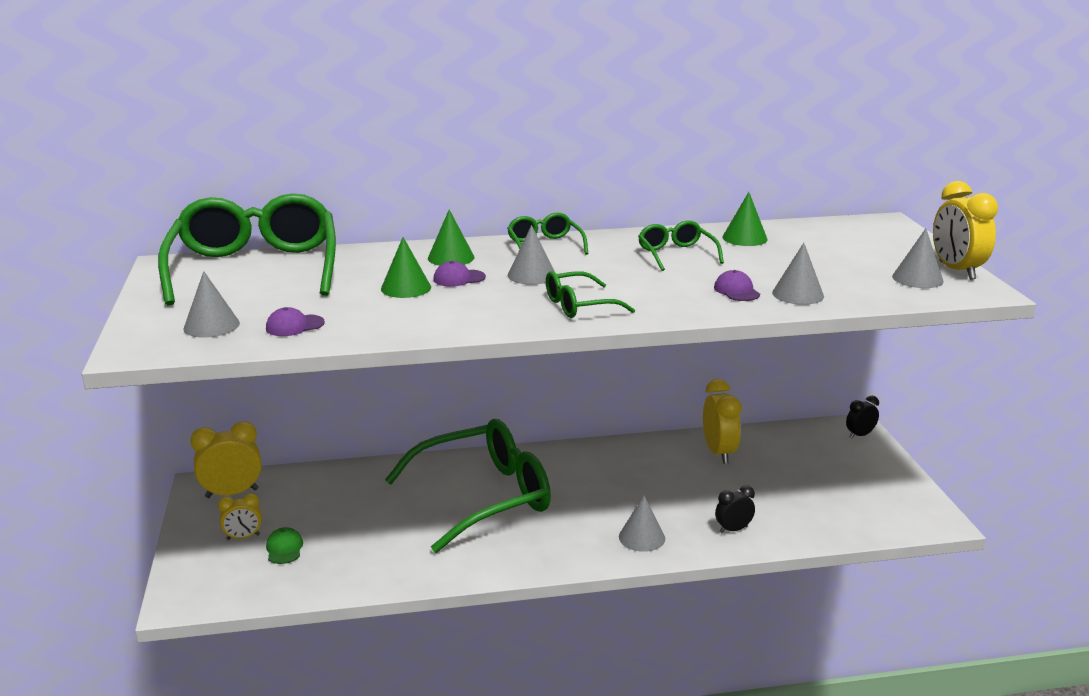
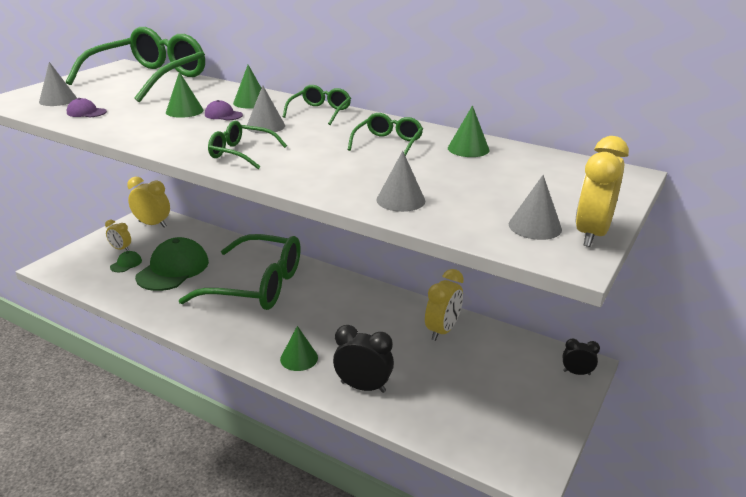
camera: 40 degrees right, 5 degrees up
(357, 526) = (173, 269): none -> green cap
(642, 537) = (299, 358): grey cone -> green cone
(733, 529) = (363, 387): black clock -> black clock, size x1.70
(736, 291) = (363, 181): purple cap -> none

